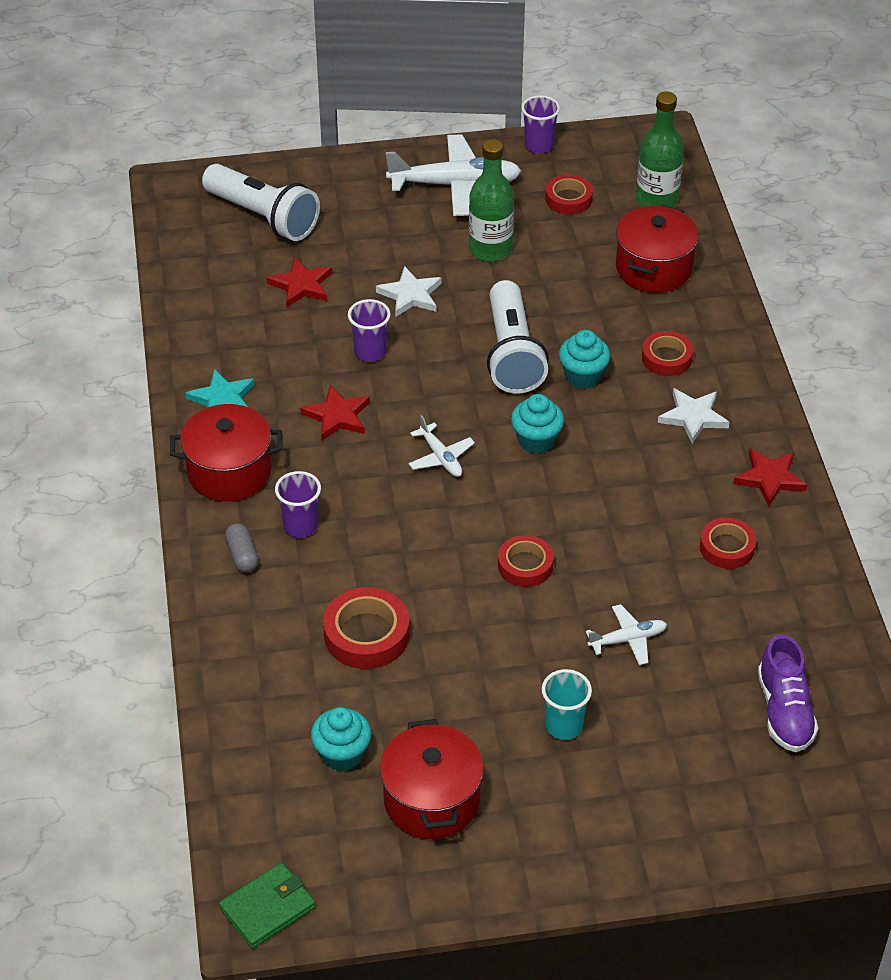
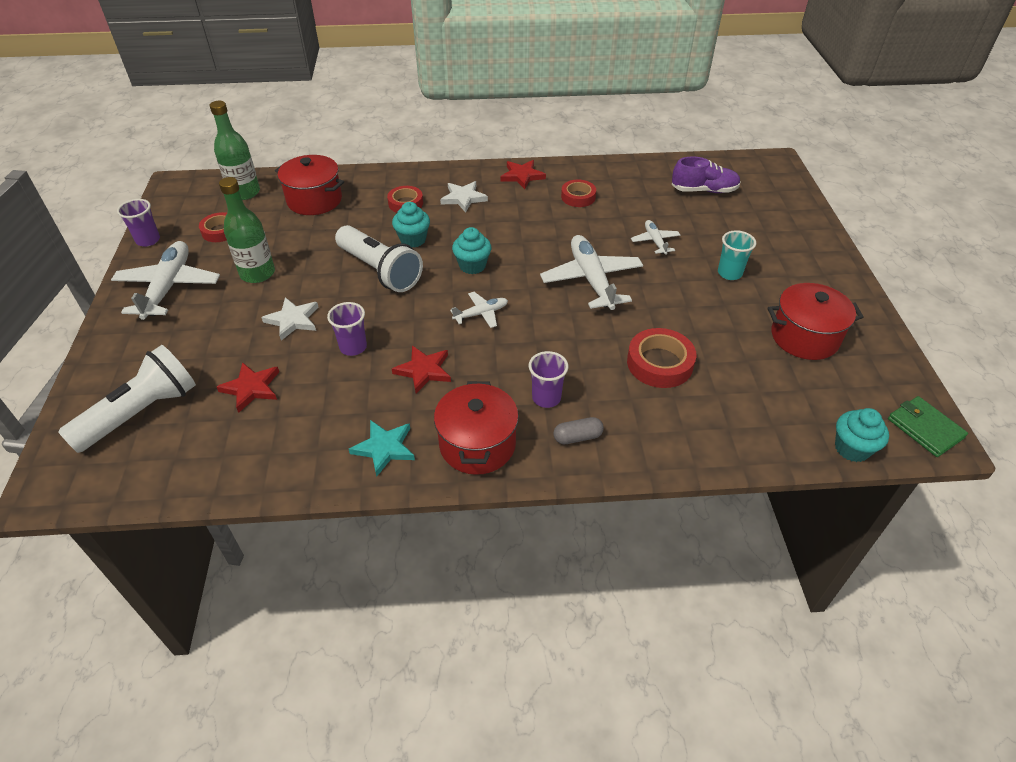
camera: 85 degrees left, 0 degrees up
(342, 754) = (775, 381): turquoise cupcake -> turquoise cupcake (852, 448)
(512, 354) = (380, 271): white flashlight -> white flashlight turned 45 degrees clockwise
(525, 565) = (591, 279): red tape -> white plane

